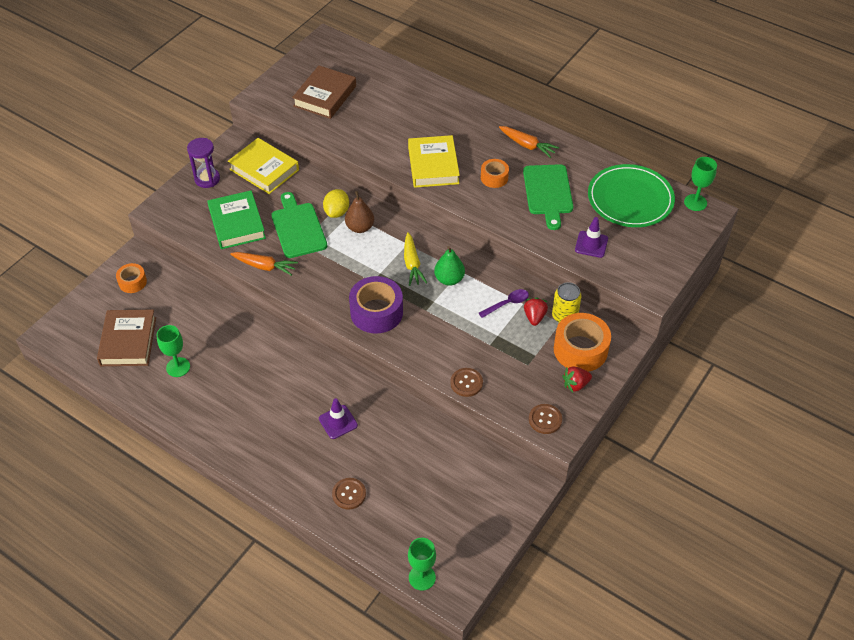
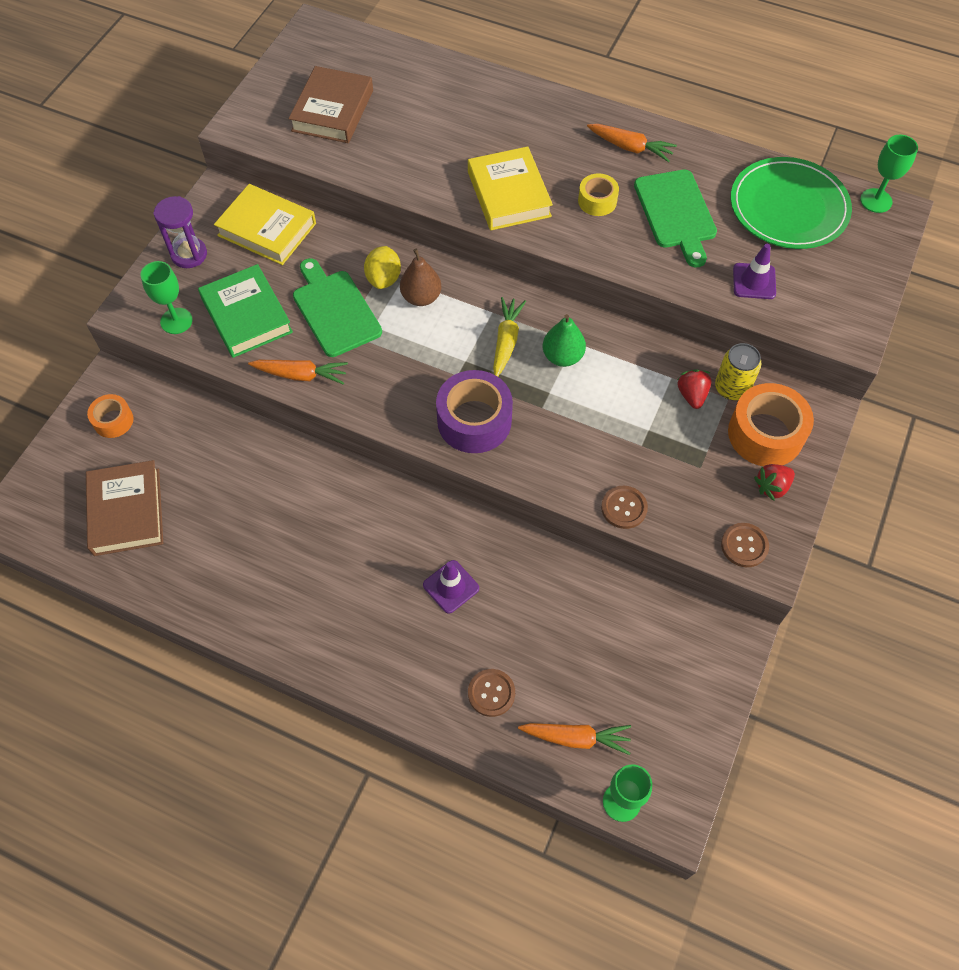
camera: 10 degrees left, 10 degrees up
(178, 367) = (207, 540): green goblet -> green goblet (176, 321)
(400, 532) = (576, 738): none -> orange carrot
(412, 264) = (506, 341): yellow carrot -> yellow carrot turned 150 degrees counterclockwise
(494, 178) = (597, 201): orange tape -> yellow tape
(507, 303) = (650, 381): purple spoon -> none

